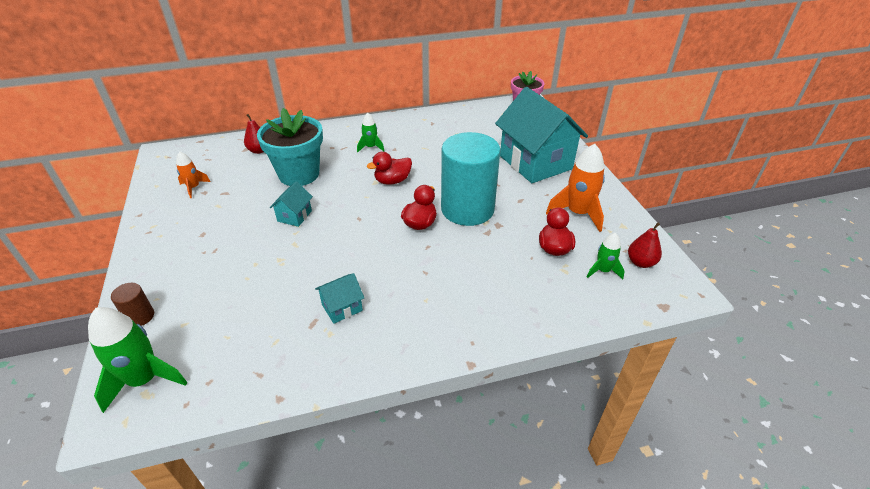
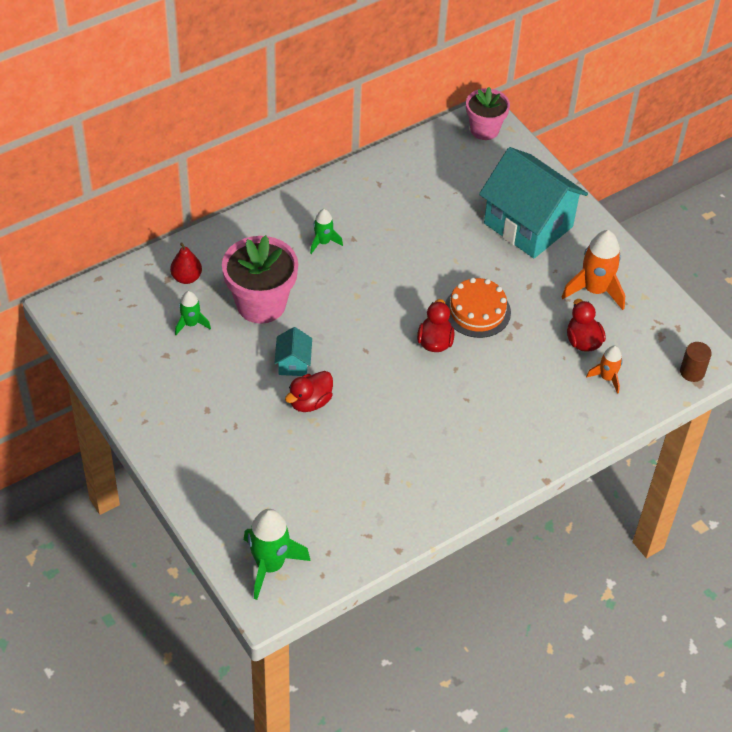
camera: 20 degrees left, 10 degrees up
(140, 316) = (217, 513): brown cylinder -> brown cylinder (692, 372)
(194, 187) = (148, 351): orange rocket -> orange rocket (607, 378)
(299, 174) = (261, 304): turquoise flower pot -> pink flower pot
(342, 307) = (405, 456): turquoise house -> none
(392, 181) = (376, 289): red duck -> red duck (310, 402)
(467, 209) = (477, 311): turquoise cylinder -> orange cake
(603, 270) = (636, 357): green rocket -> green rocket (191, 324)
(640, 262) = (670, 338): red pear -> none

